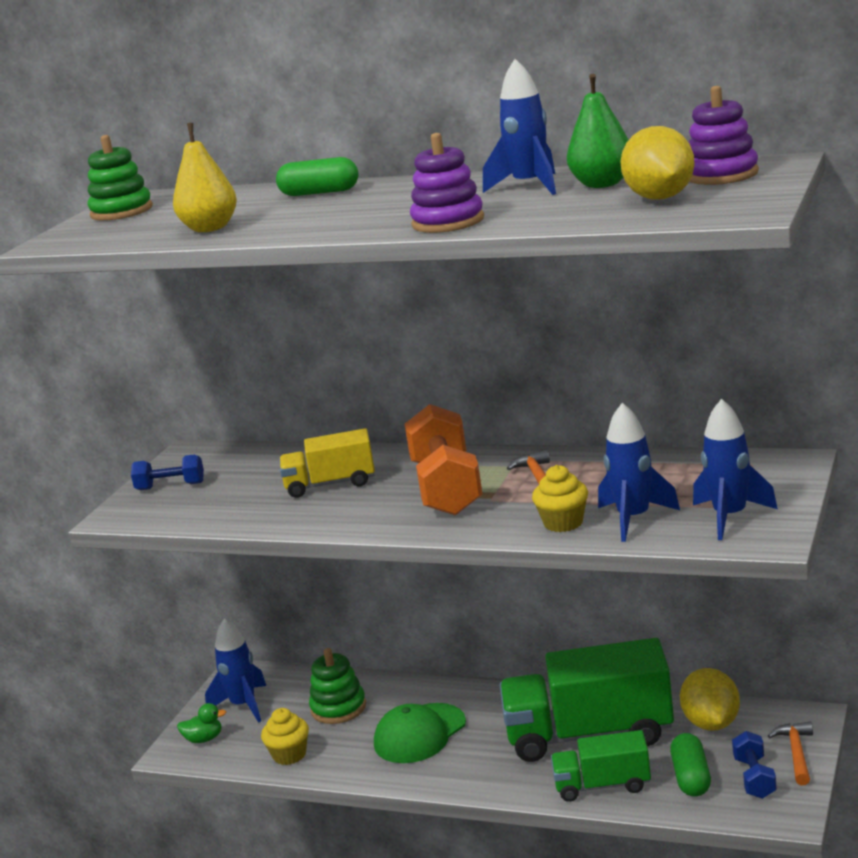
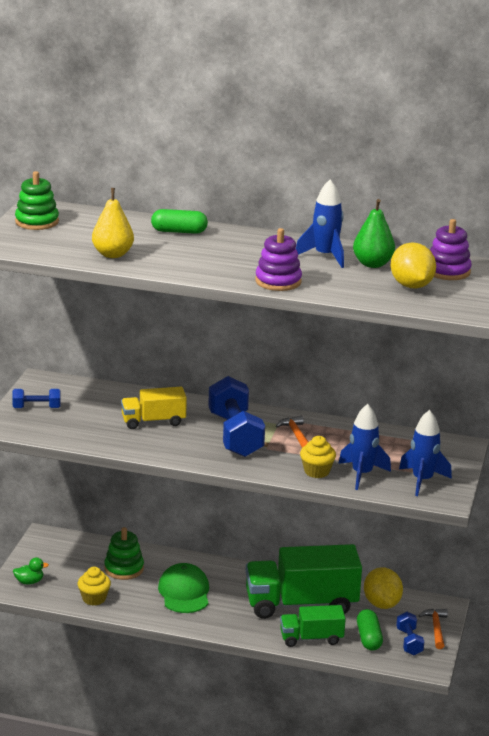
camera: 10 degrees left, 5 degrees up
(243, 705) = (54, 560): blue rocket -> none
(419, 734) = (184, 592): green cap -> green cap turned 135 degrees clockwise
(446, 488) = (235, 435): orange dumbbell -> blue dumbbell

